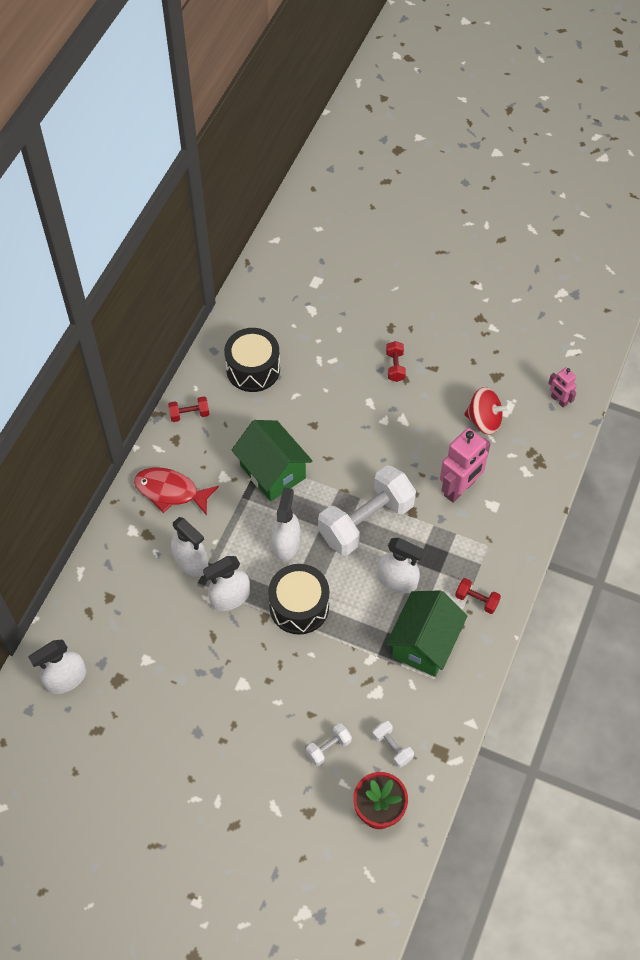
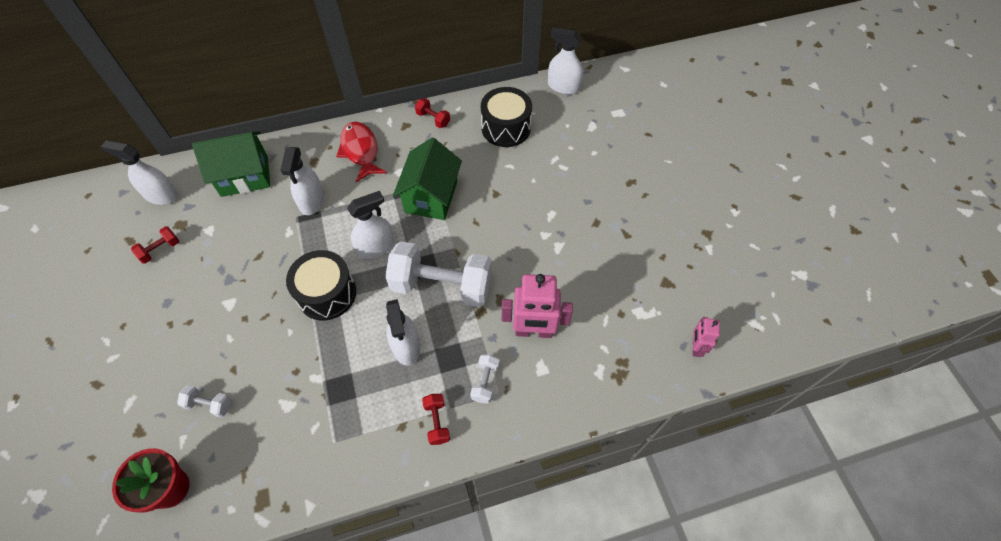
camera: 50 degrees right, 0 degrees up
(230, 597) = (300, 244): white spray bottle -> white spray bottle (563, 86)
(392, 747) = (241, 455): white dumbbell -> white dumbbell (485, 382)
(395, 367) = (600, 208): red dumbbell -> red dumbbell (160, 250)
(424, 643) = (361, 409): green house -> green house (244, 176)
(484, 420) = (616, 304): red spinning top -> none

